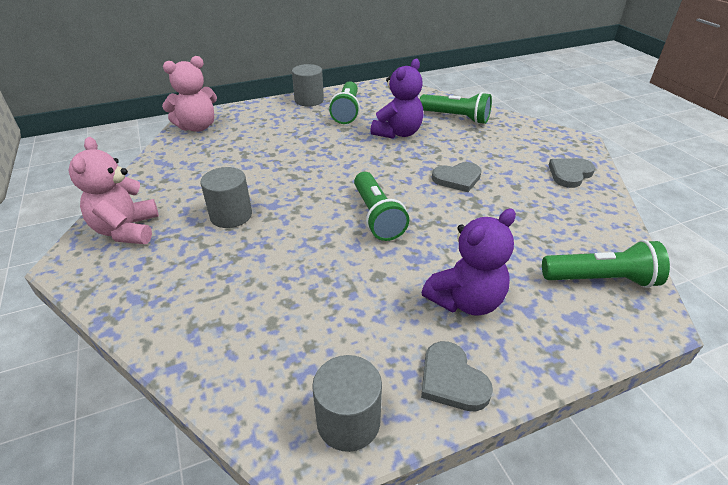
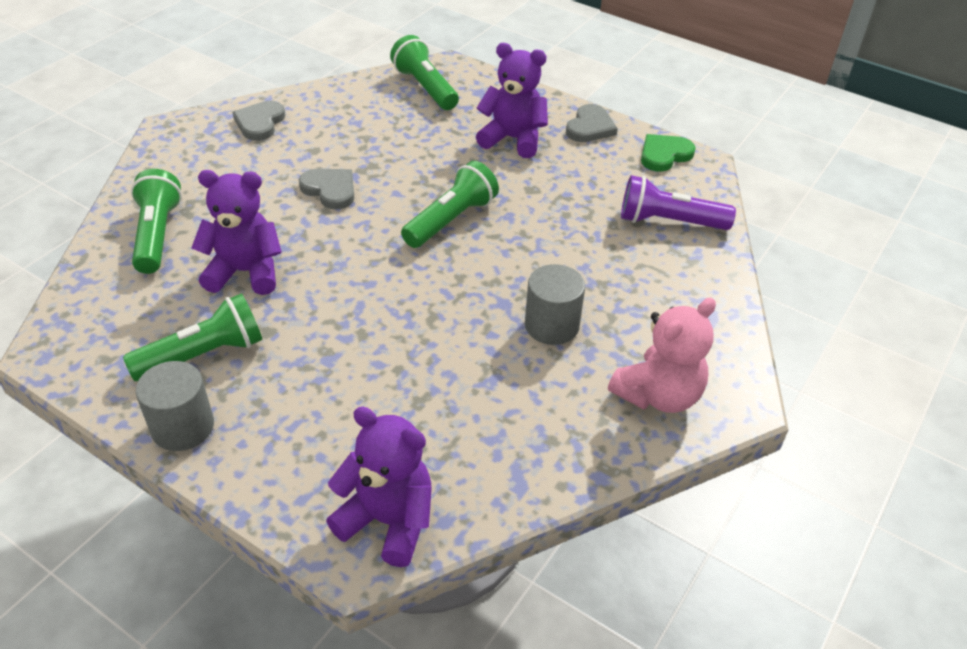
camera: 125 degrees left, 5 degrees up
(197, 127) = (388, 521): pink teddy bear -> purple teddy bear
(249, 344) = (668, 222): none -> purple flashlight
(348, 421) = (664, 155): grey cylinder -> green heart
(570, 174) = (260, 123): grey heart -> grey heart turned 90 degrees clockwise

